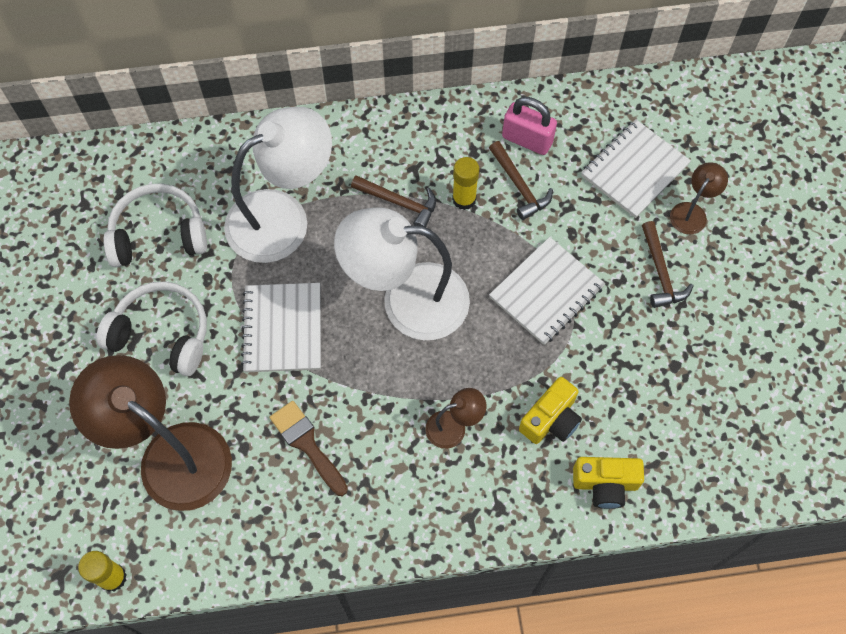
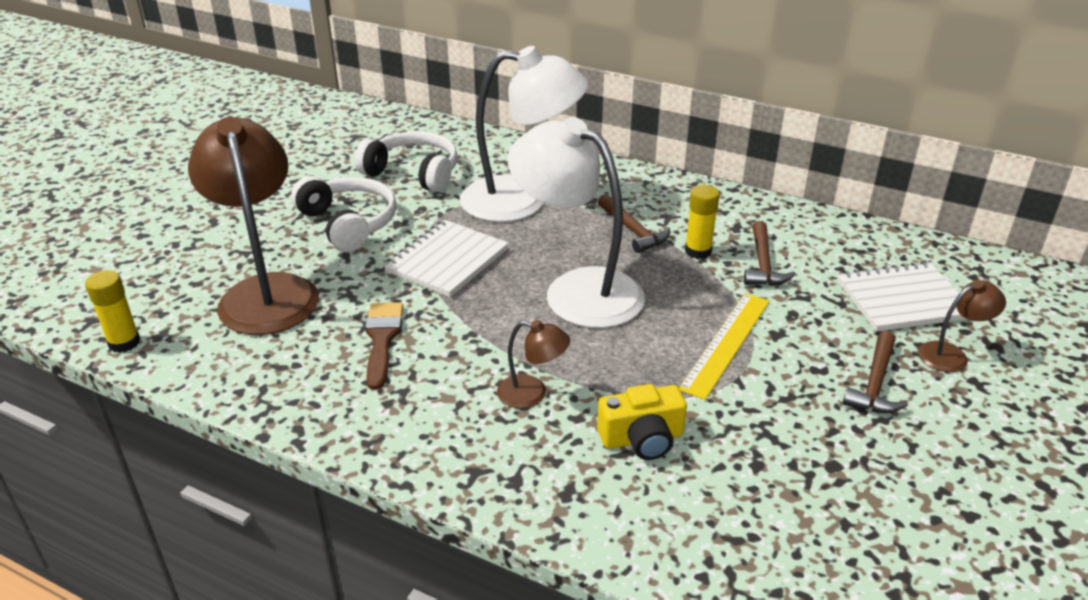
camera: 35 degrees right, 30 degrees down
(527, 140) = (798, 239): pink padlock -> none
(546, 292) = (726, 343): white notebook -> yellow ruler
(605, 484) = (656, 525): yellow camera -> none

